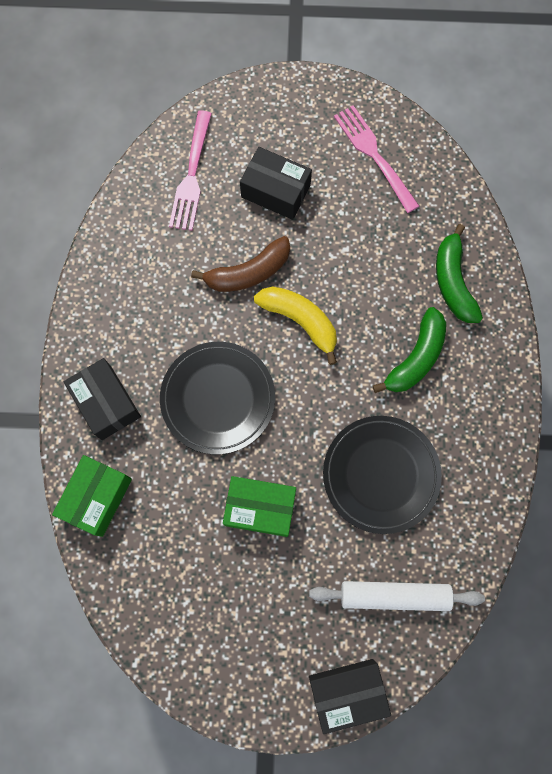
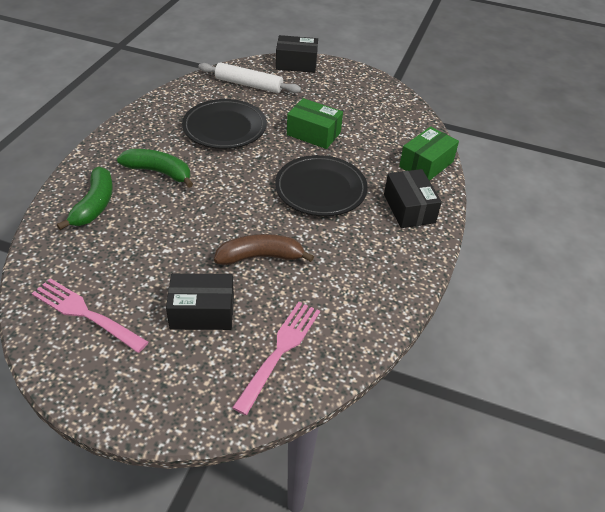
camera: 165 degrees left, 30 degrees down
(275, 191) = (202, 312): black box -> black box turned 45 degrees counterclockwise
(300, 321) = (233, 214): yellow banana -> none
(375, 156) = (86, 314): pink fork -> pink fork turned 135 degrees clockwise
(415, 358) = (159, 172): green banana -> green banana turned 60 degrees clockwise

